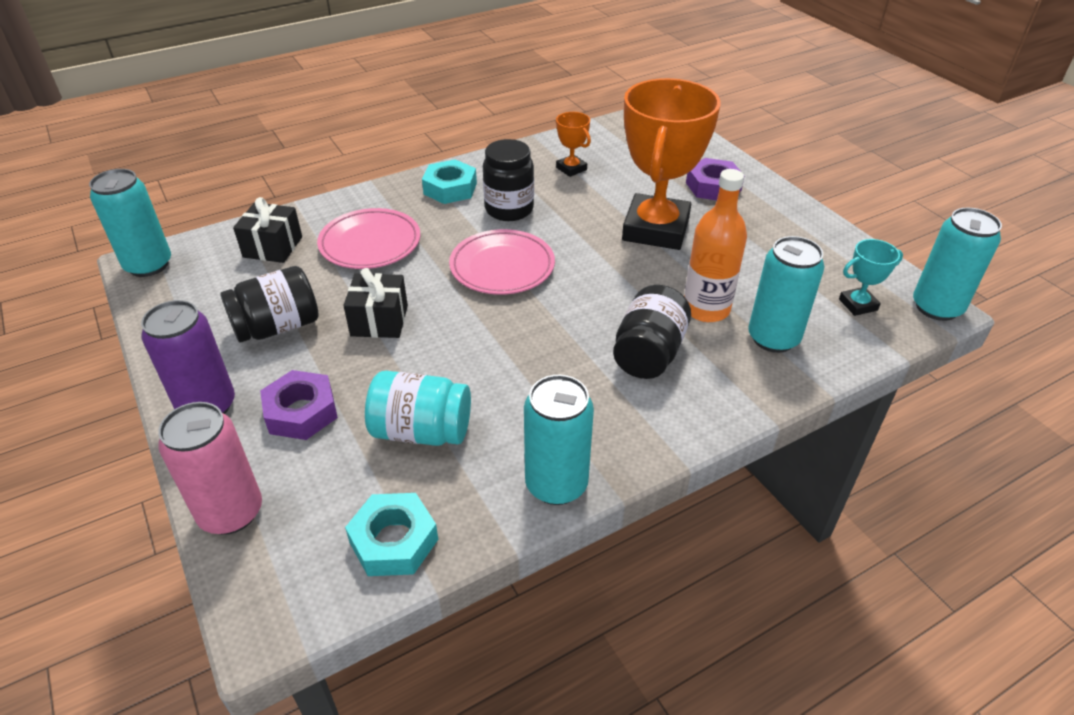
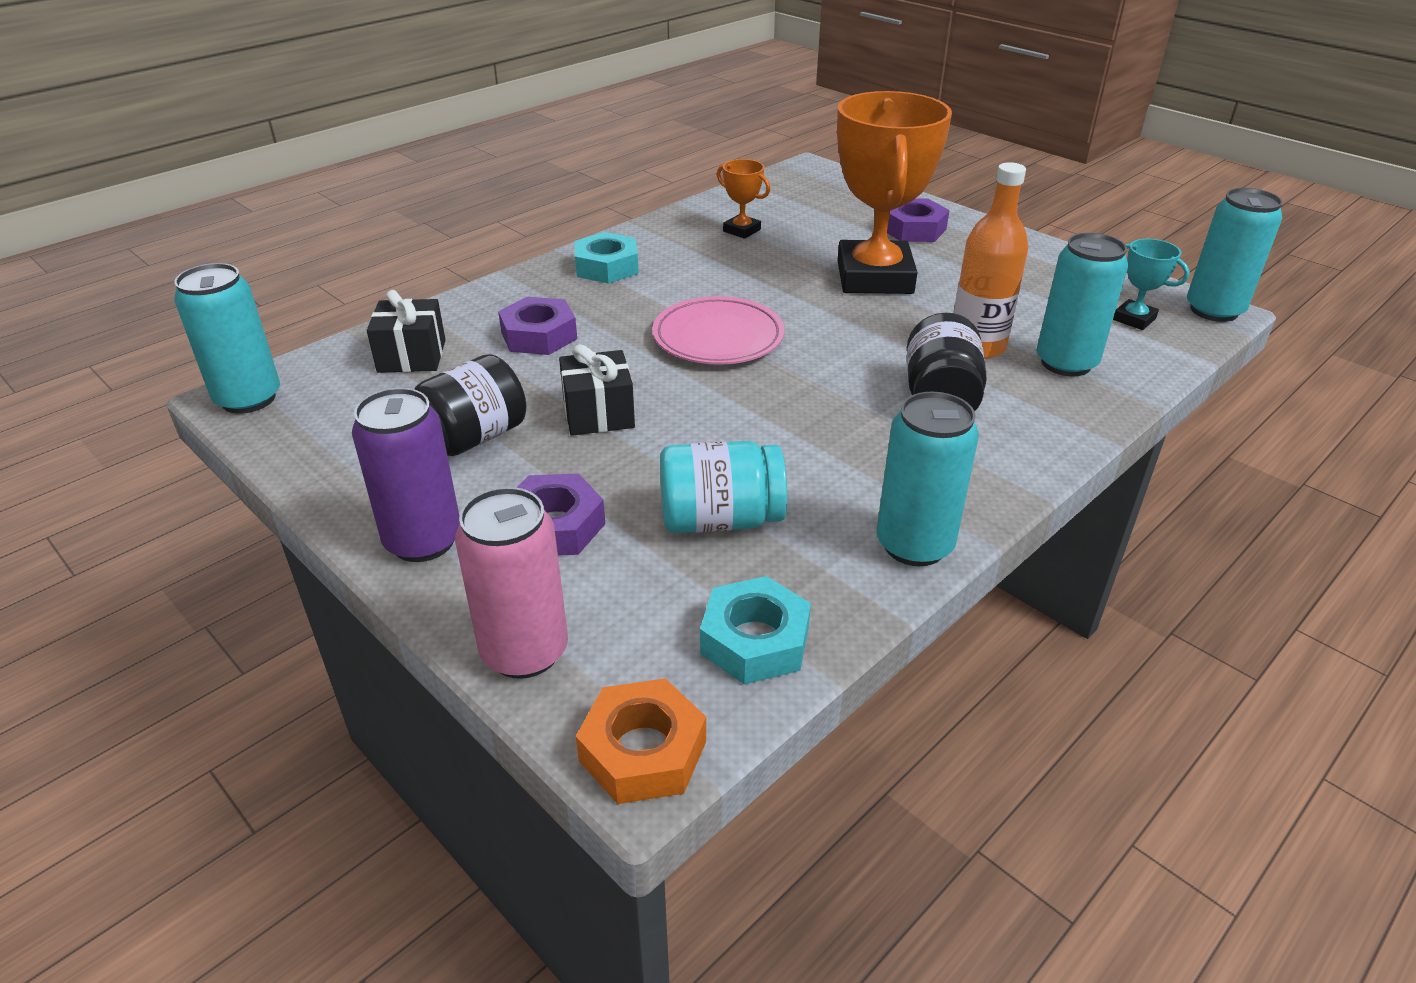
camera: 15 degrees left, 5 degrees down
(270, 613) = (643, 751): none -> orange nut
(370, 243) = (539, 335): pink plate -> purple nut
(509, 209) = (692, 279): black jar -> none
(858, 304) = (1134, 319): turquoise trophy -> turquoise trophy turned 75 degrees clockwise

